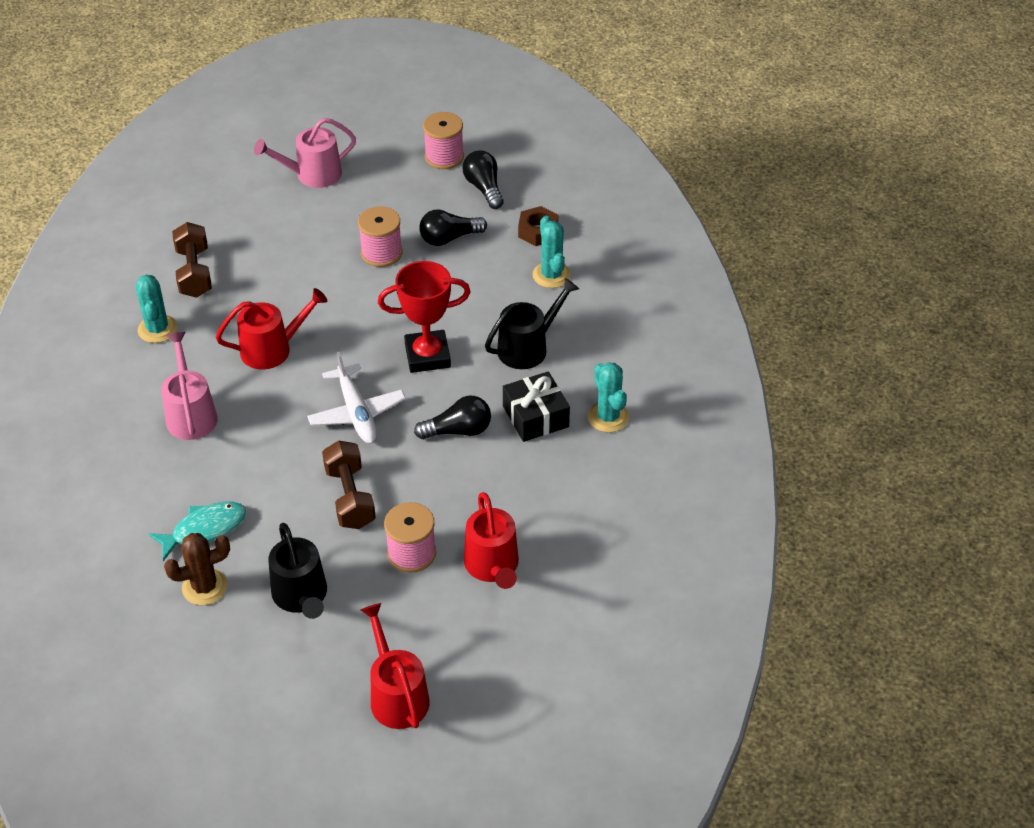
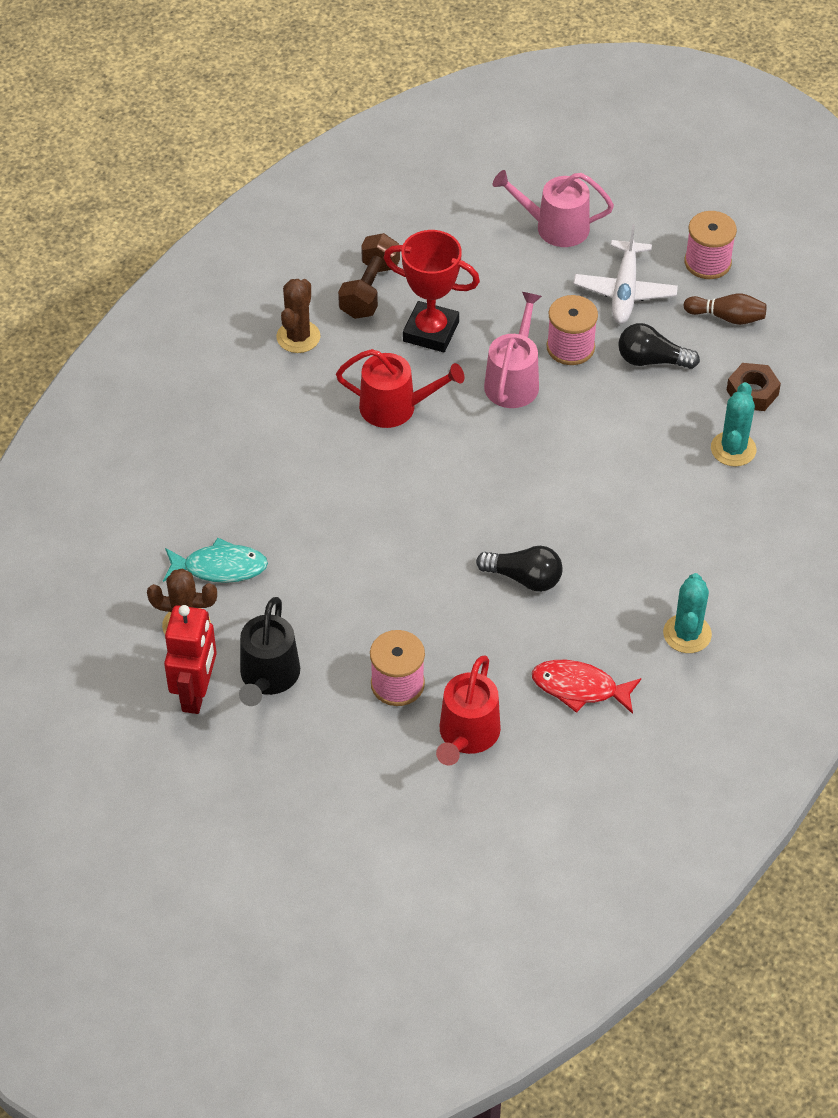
camera: 30 degrees right, 5 degrees up
(157, 329) = (298, 337): turquoise cactus -> brown cactus
(191, 414) = (276, 442): pink watering can -> pink watering can (513, 381)
(248, 637) = (196, 693): none -> red robot
(350, 497) = (374, 599): brown dumbbell -> none
(356, 413) = (436, 513): white plane -> white plane (625, 291)
(397, 695) = (295, 818): red watering can -> none
(427, 356) = (545, 483): red trophy -> red trophy (431, 331)
(484, 188) = (727, 317): black light bulb -> brown bowling pin
(527, 347) = (654, 520): black watering can -> none
(535, 416) = (612, 599): black gift -> none
(555, 491) = (579, 688): none -> red fish

